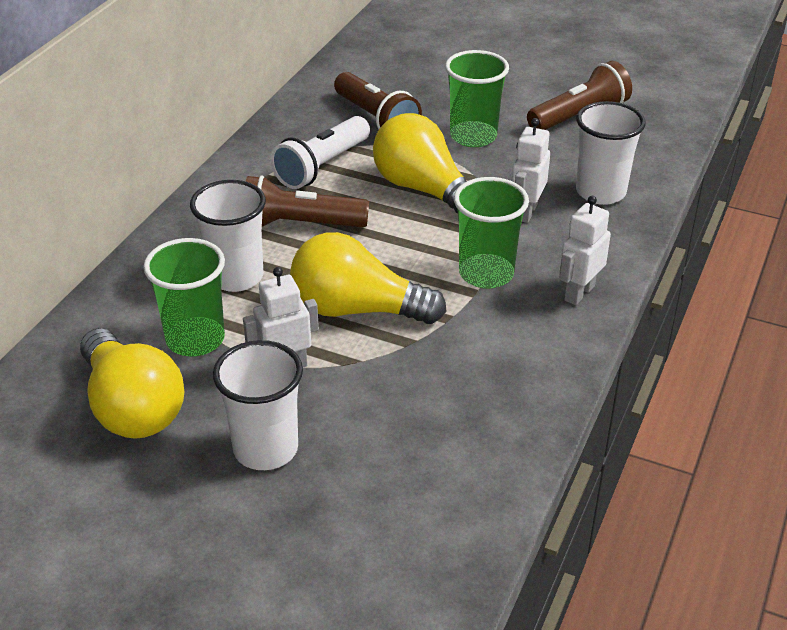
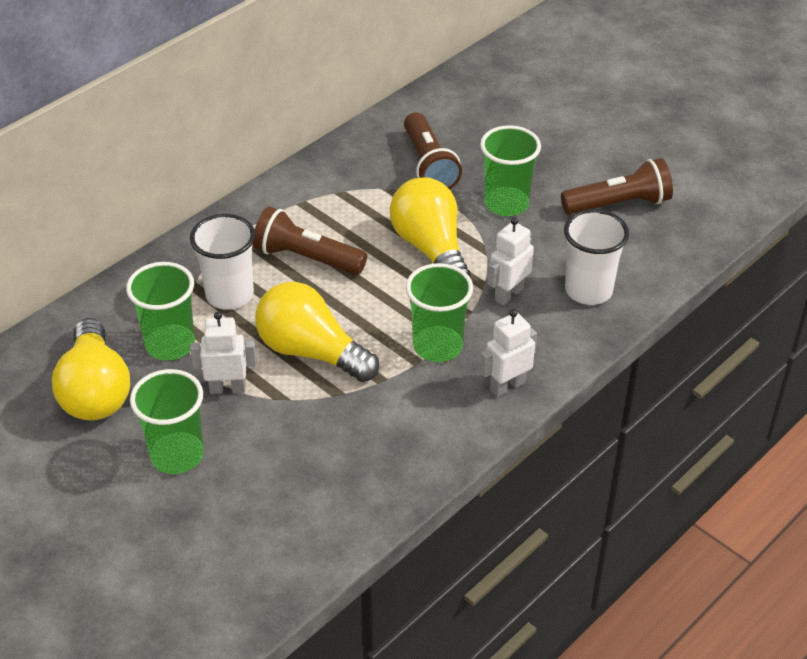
camera: 20 degrees right, 5 degrees up
(266, 449) = (177, 455): white cup -> green cup
(322, 167) = (355, 204): white flashlight -> none

